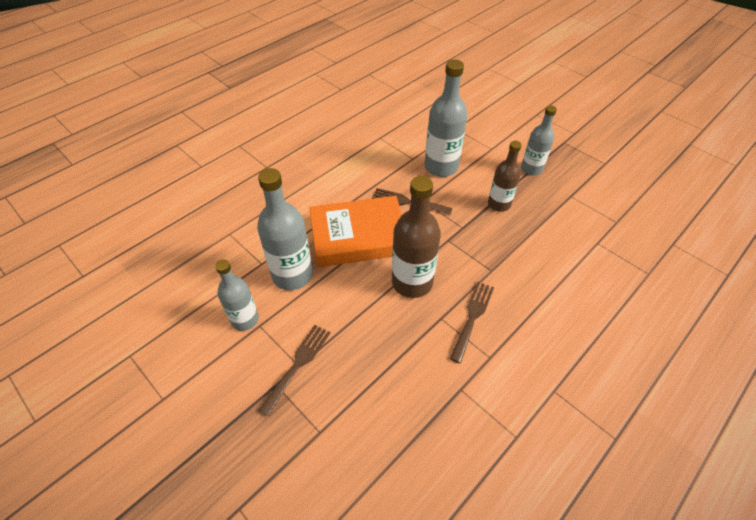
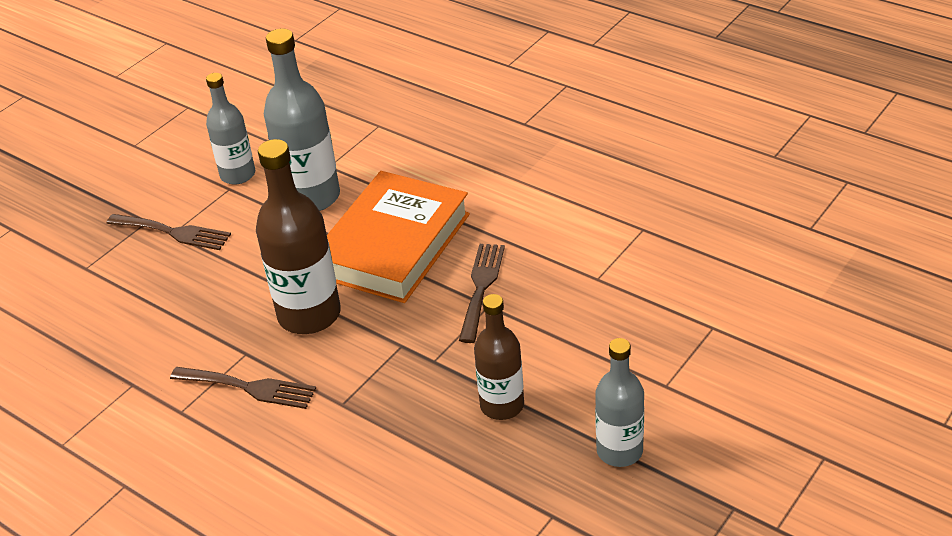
camera: 85 degrees right, 10 degrees down
(358, 236) = (393, 245): orange book -> orange book turned 45 degrees clockwise
(441, 167) = (585, 318): grey bottle -> none

